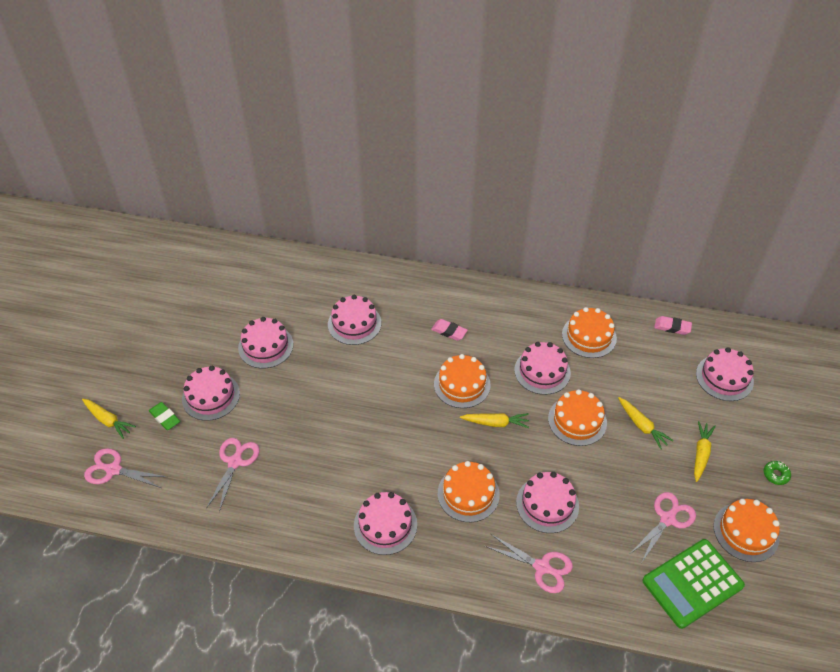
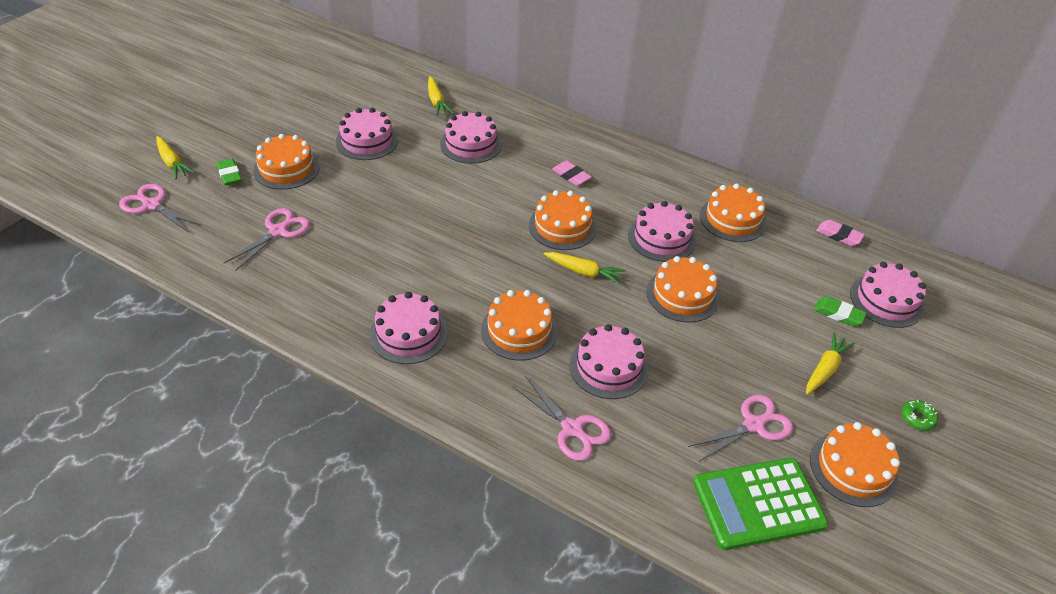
camera: 15 degrees right, 5 degrees down
(211, 396) = (286, 169): pink cake -> orange cake
(642, 426) = (760, 321): yellow carrot -> yellow carrot (437, 102)
(694, 401) = (838, 314): none -> green eraser

